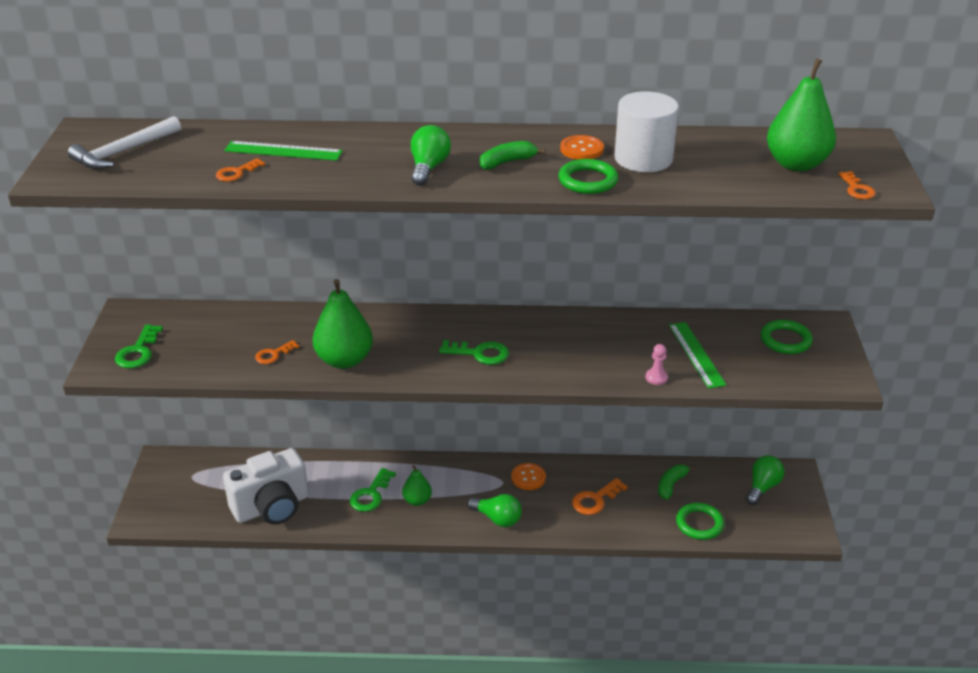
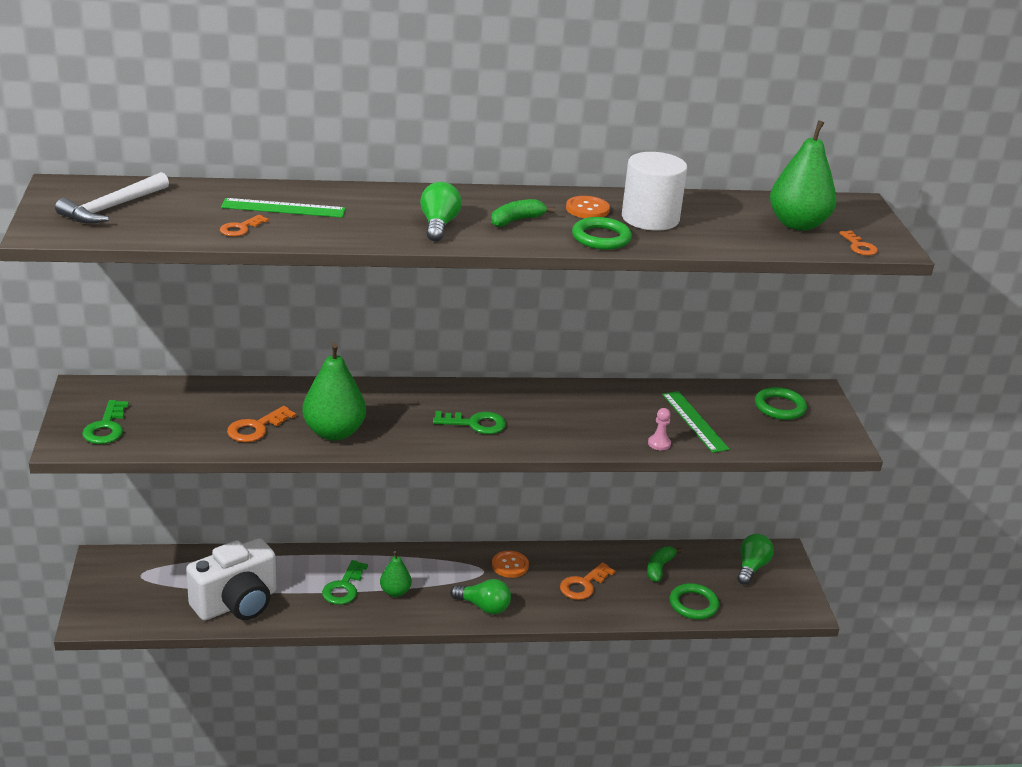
camera: 10 degrees left, 5 degrees down
(273, 354) = (256, 428): orange key -> orange key, size x1.52

